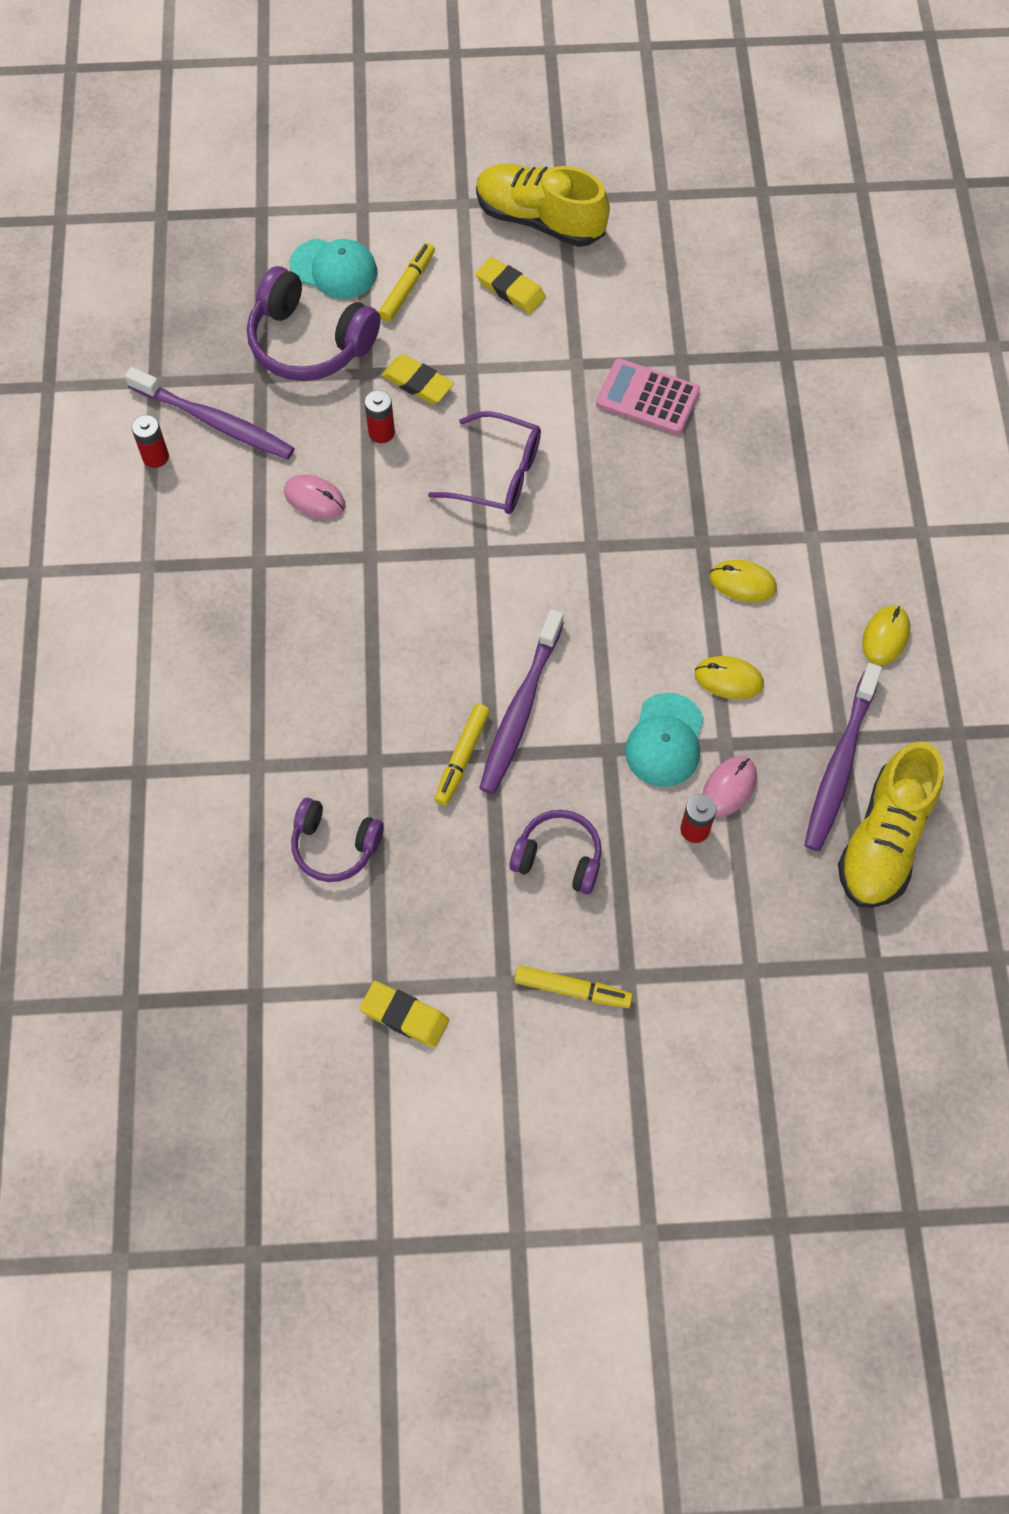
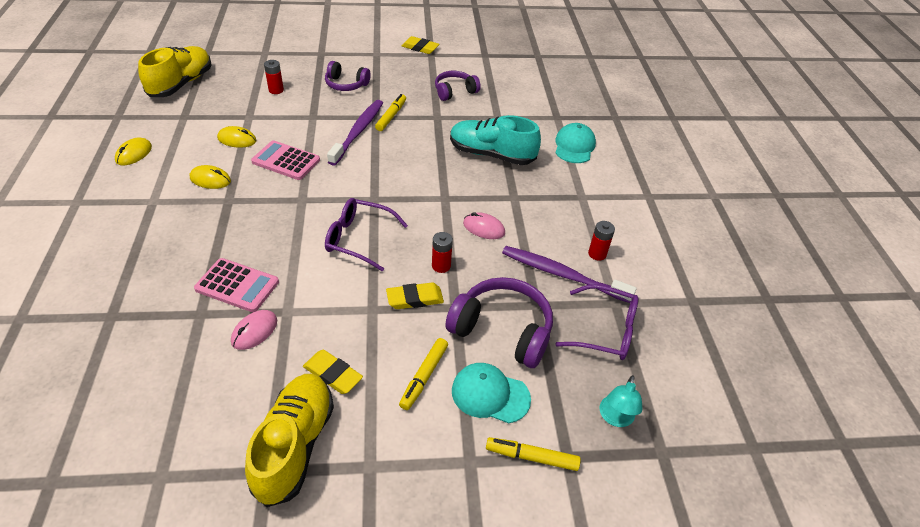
camera: 175 degrees right, 20 degrees down
(180, 344) = (604, 330): none -> purple glasses
(200, 246) = (615, 418): none -> turquoise lamp
(282, 659) = (491, 154): none -> turquoise shoe
(335, 845) = (455, 91): purple headphones -> purple headphones turned 45 degrees counterclockwise
(417, 383) = (415, 299): yellow eraser -> yellow eraser turned 45 degrees counterclockwise
(540, 220) = (294, 445): yellow shoe -> yellow shoe turned 105 degrees counterclockwise
(572, 989) = (346, 51): yellow marker -> yellow marker (531, 457)
(633, 629) = (286, 161): none -> pink calculator
(665, 740) = (281, 118): turquoise cap -> turquoise cap (574, 146)
(729, 787) = (253, 102): pink mouse -> pink mouse (254, 331)
(839, 765) = (190, 107): purple toothbrush -> none

